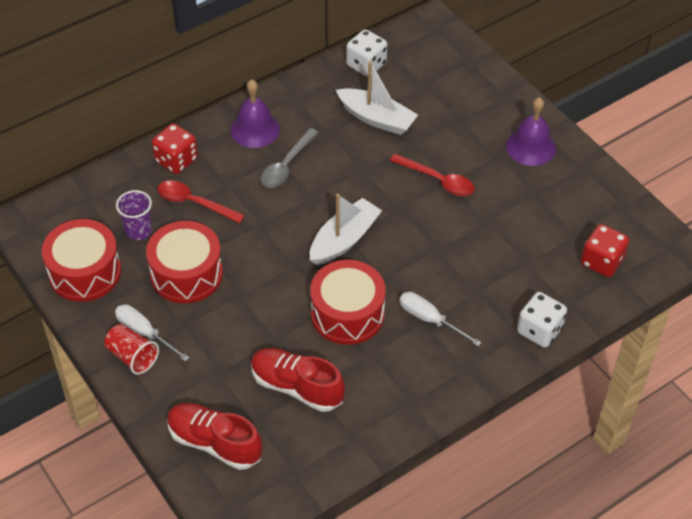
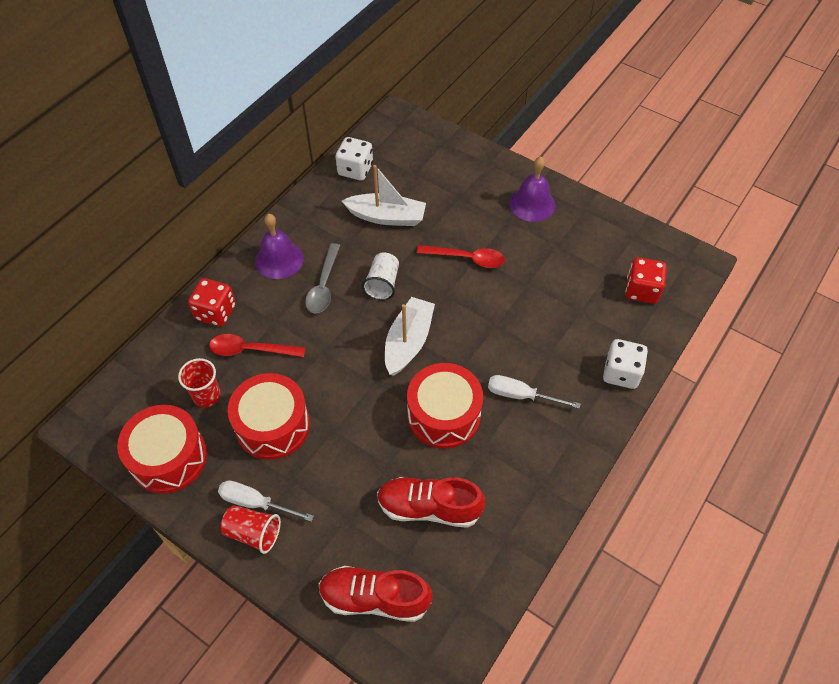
camera: 20 degrees left, 5 degrees up
(138, 230) = (207, 396): purple cup -> red cup
(343, 180) = (382, 284): none -> white cup

